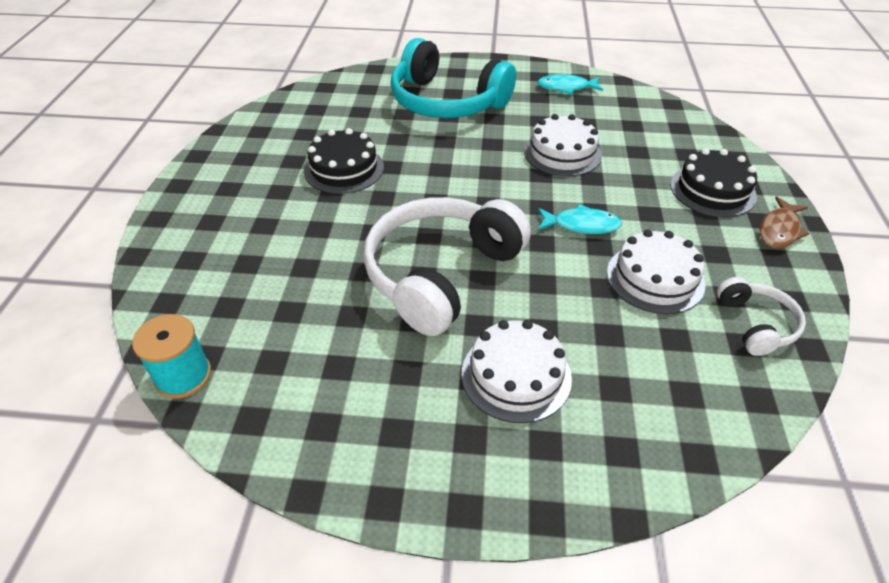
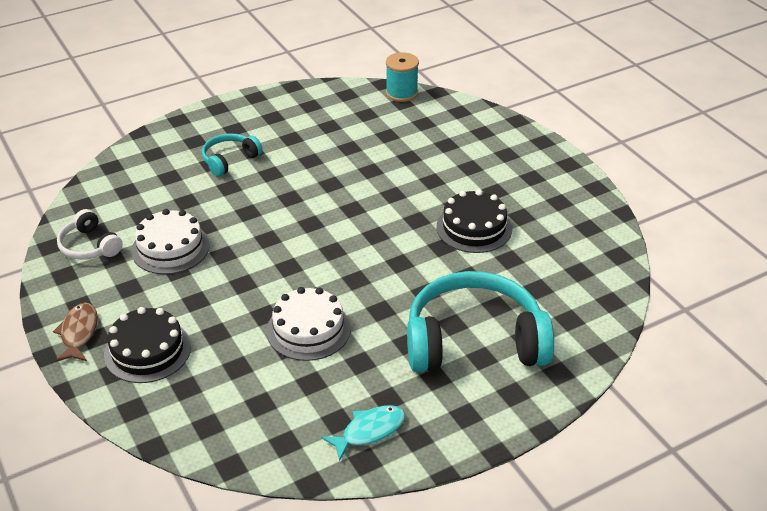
camera: 145 degrees right, 5 degrees down
(440, 273) = (320, 189): white headphones -> none
(516, 375) = (229, 160): white cake -> turquoise headphones
(581, 225) = (246, 265): turquoise fish -> none

